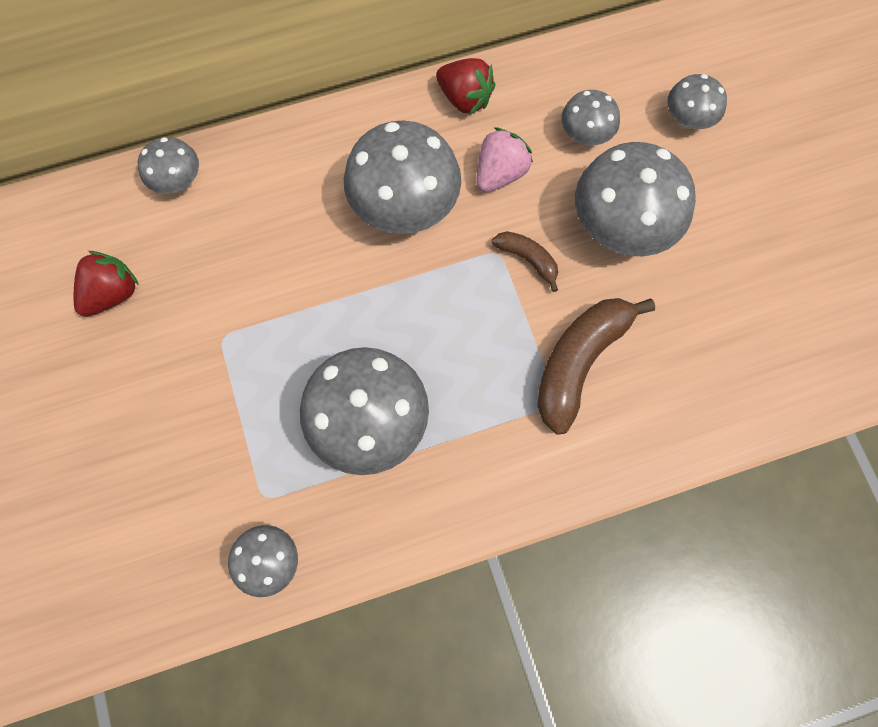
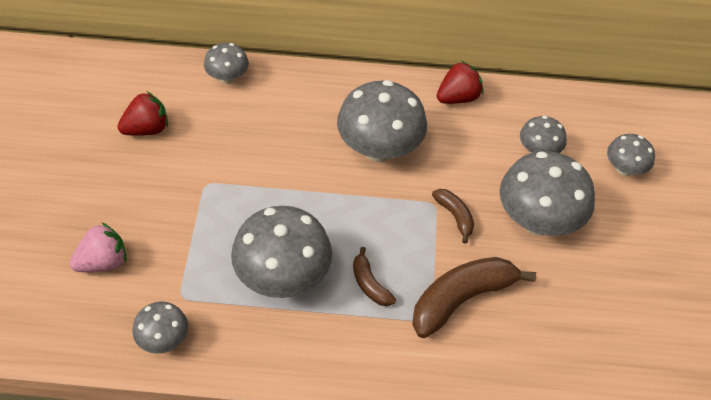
camera: 20 degrees right, 20 degrees down
(465, 98) = (458, 97): red strawberry -> red strawberry turned 90 degrees counterclockwise
(470, 387) = (370, 284): none -> brown banana
(500, 173) = (461, 153): pink strawberry -> pink strawberry (103, 262)

